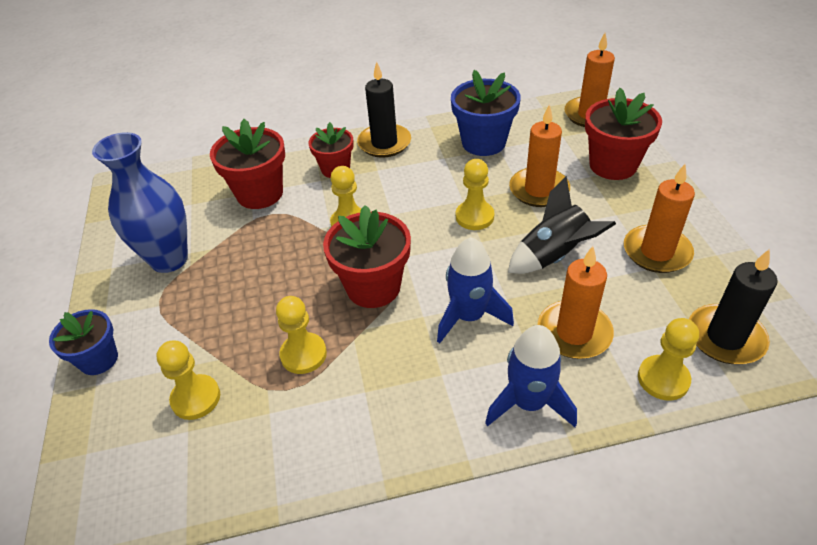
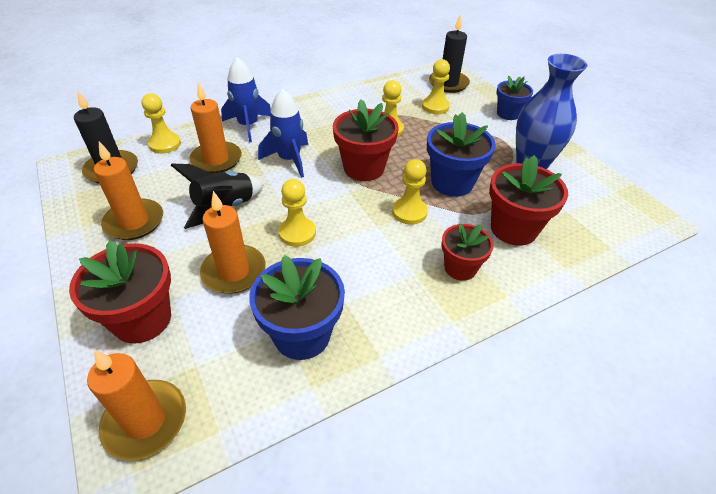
camera: 160 degrees right, 0 degrees up
(279, 251) = (452, 183): none -> blue flower pot
(384, 143) = (426, 315): black candle -> black candle (448, 83)

